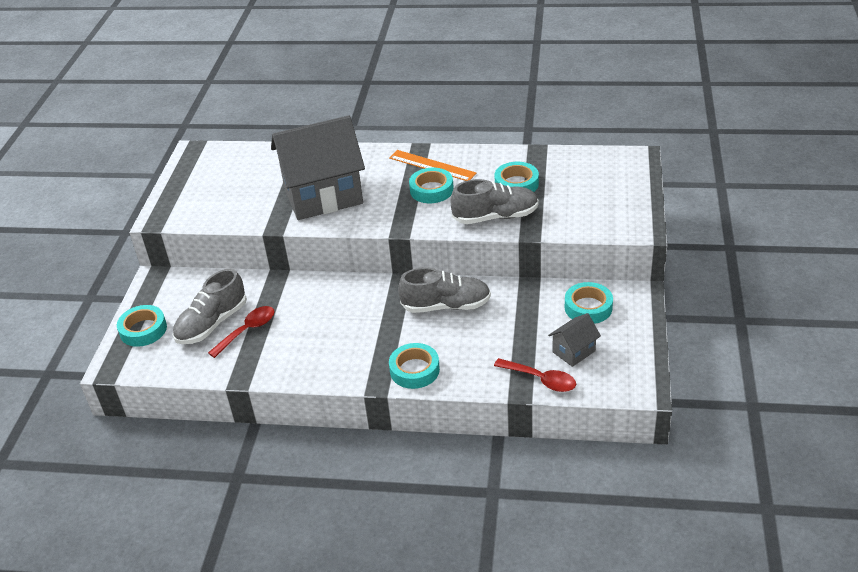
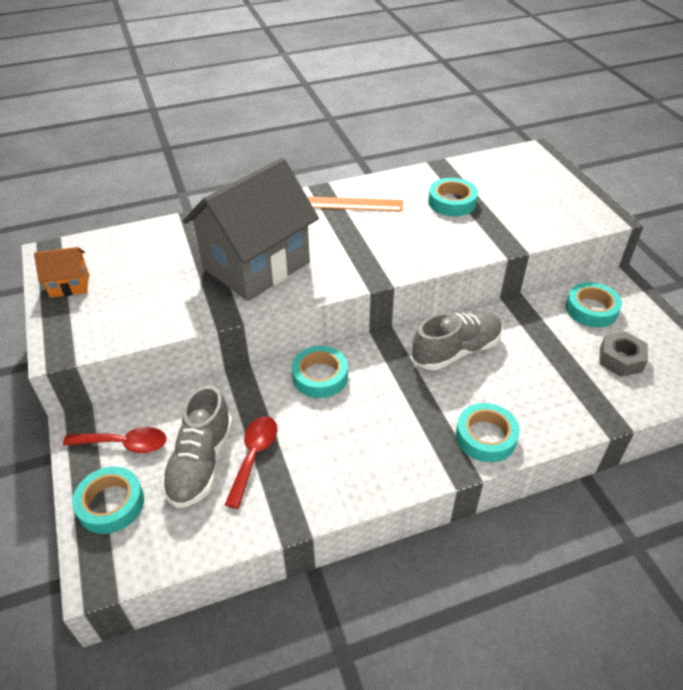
camera: 30 degrees left, 5 degrees up
(190, 177) = (69, 285): none -> orange house
(431, 190) = (372, 229): turquoise tape -> turquoise tape (320, 376)
(495, 217) = (462, 240): grey shoe -> none
(541, 380) = (619, 401): red spoon -> red spoon (124, 444)
(574, 351) = (620, 359): grey house -> grey nut

